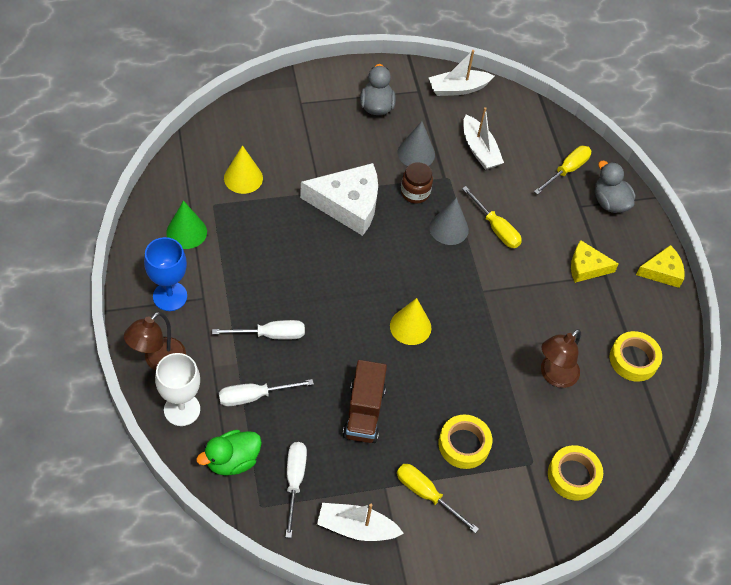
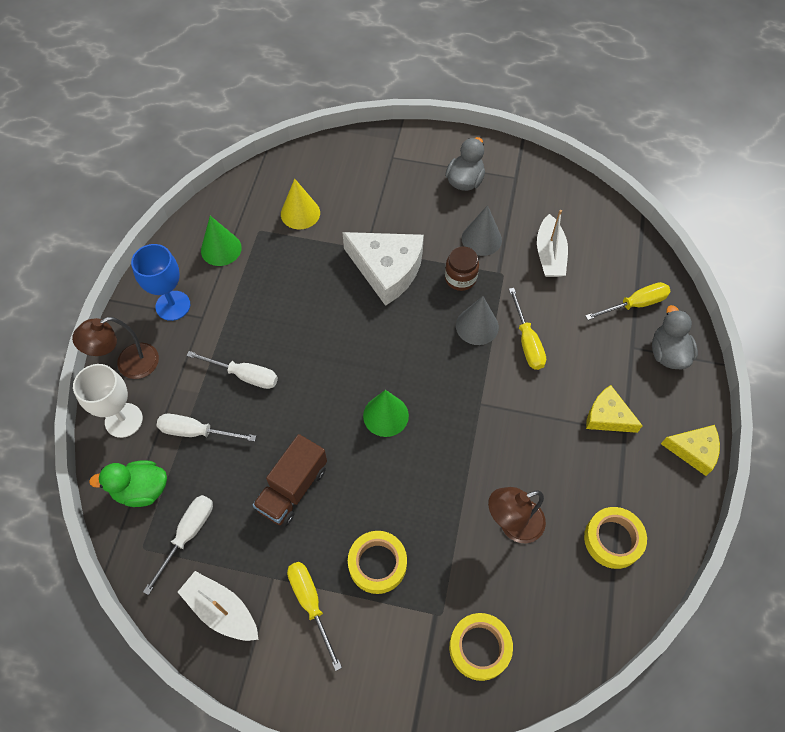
camera: 30 degrees right, 5 degrees up
(410, 326) = (385, 415): yellow cone -> green cone
(458, 88) = (558, 186): white boat -> none

